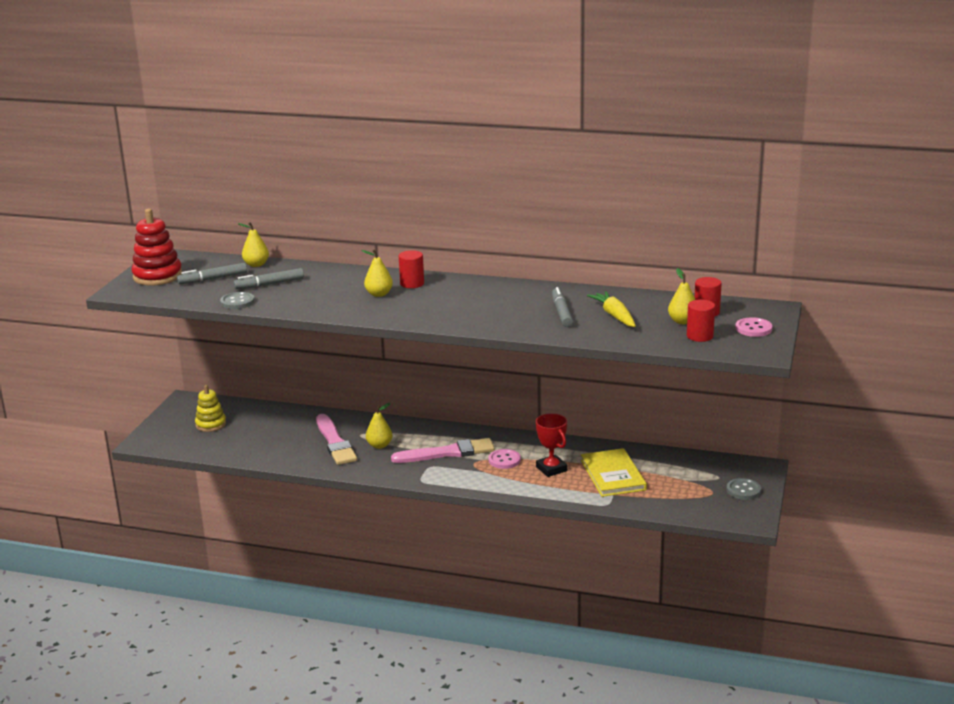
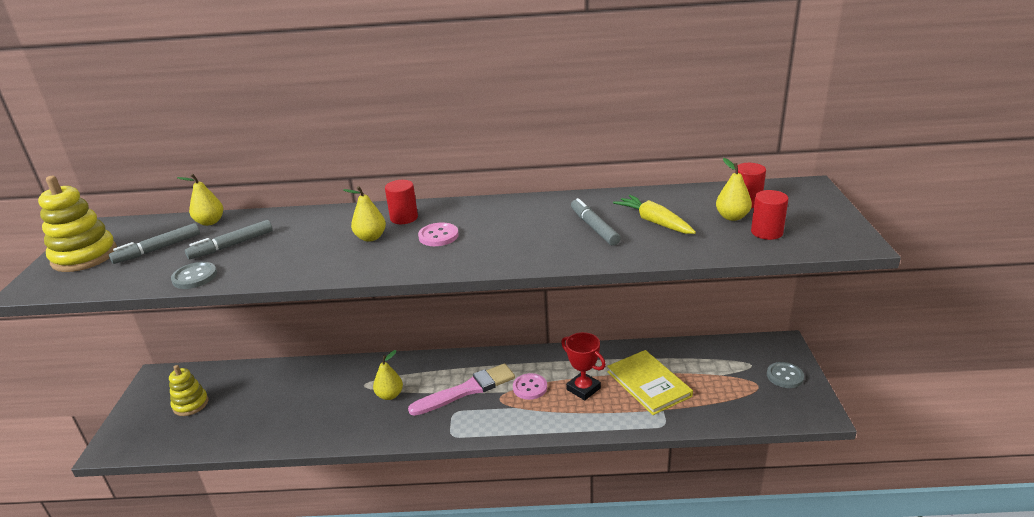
camera: 15 degrees left, 5 degrees up
(157, 276) = (84, 256): red stacking toy -> yellow stacking toy
(335, 442) = (339, 401): pink brush -> none
(753, 329) = (813, 213): pink button -> pink button (438, 236)

